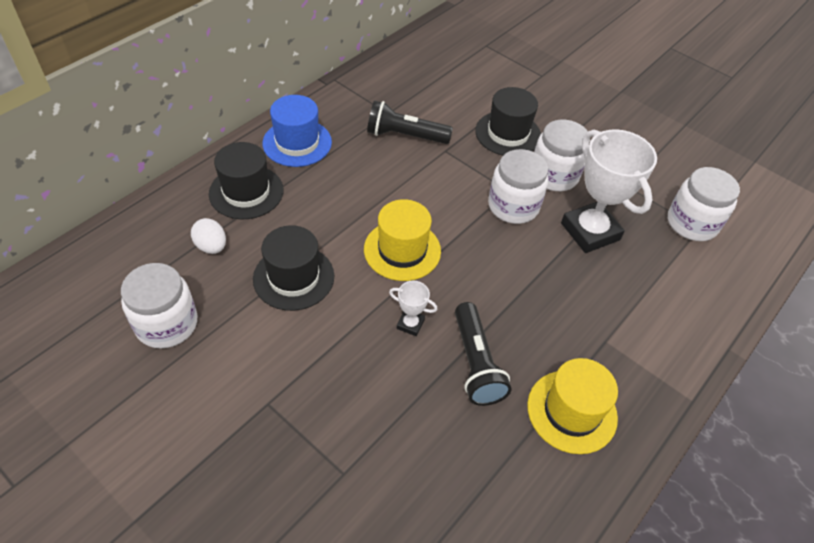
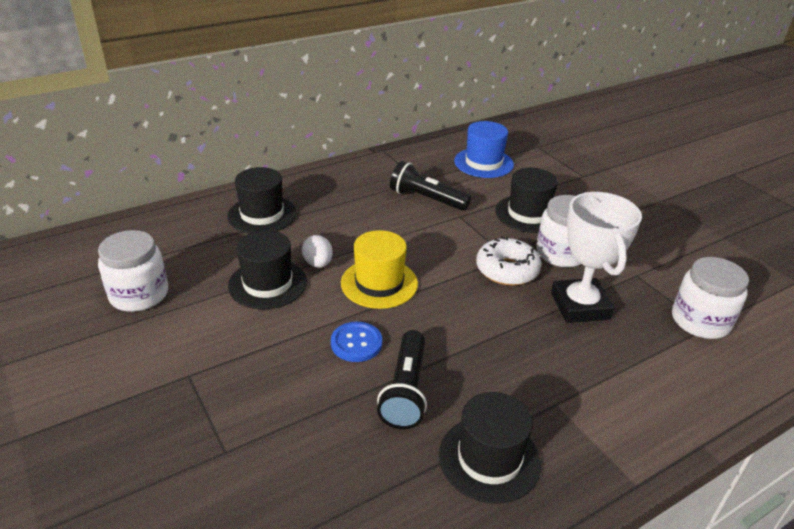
camera: 20 degrees right, 15 degrees down
(211, 246) = (210, 247): white egg -> white egg (318, 264)
(297, 143) = (325, 188): blue hat -> blue hat (483, 163)
(410, 324) = (356, 343): white trophy -> blue button
(513, 206) = (507, 270): white jar -> white donut
(572, 411) = (489, 458): yellow hat -> black hat

